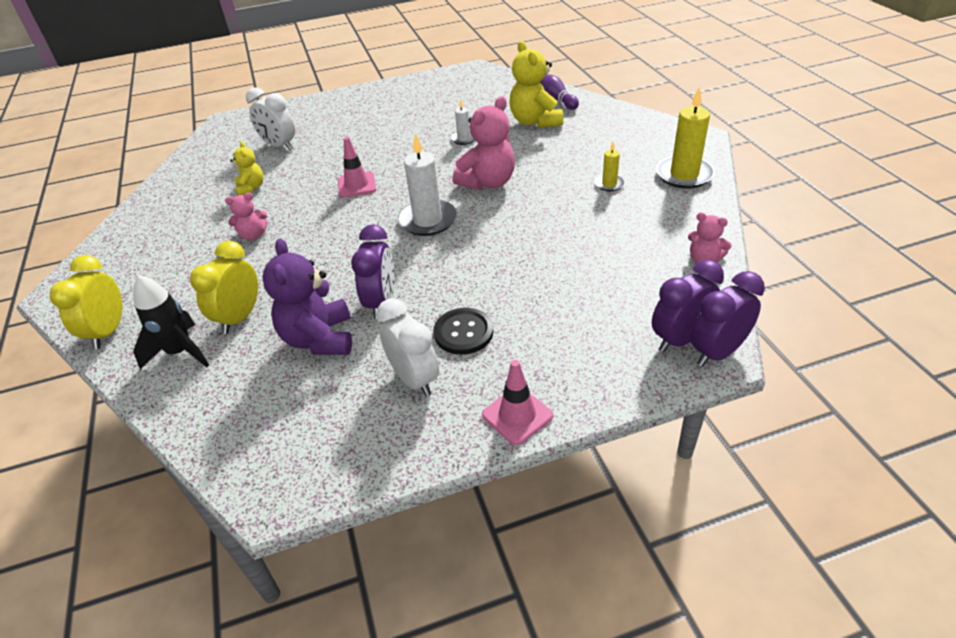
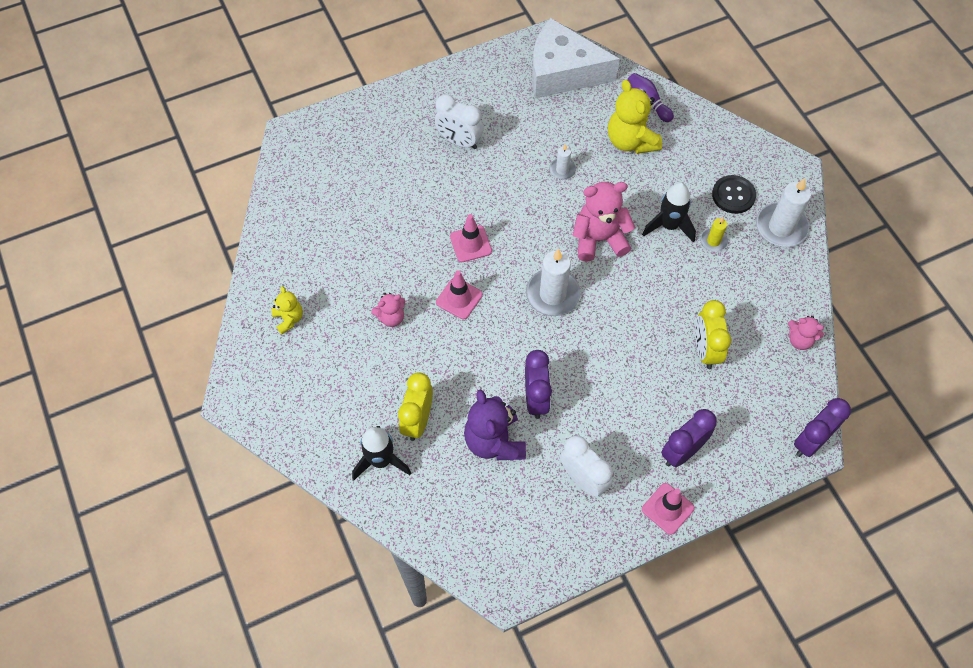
camera: 10 degrees left, 20 degrees up
(108, 332) = (306, 441): yellow clock -> yellow clock (705, 350)
(251, 188) = (363, 248): yellow teddy bear -> yellow teddy bear (289, 319)
(279, 146) = (369, 180): white clock -> white clock (459, 141)
(329, 222) = (459, 298): none -> pink traffic cone
(463, 332) = (612, 429): black button -> black button (733, 195)
(481, 85) = (562, 72): none -> white cheese
(488, 182) = (599, 239): pink teddy bear -> pink teddy bear turned 135 degrees counterclockwise
(563, 174) = (669, 226): none -> black rocket
(680, 339) = (782, 429): purple clock -> purple clock (682, 451)
(684, 175) = (781, 227): yellow candle -> white candle

